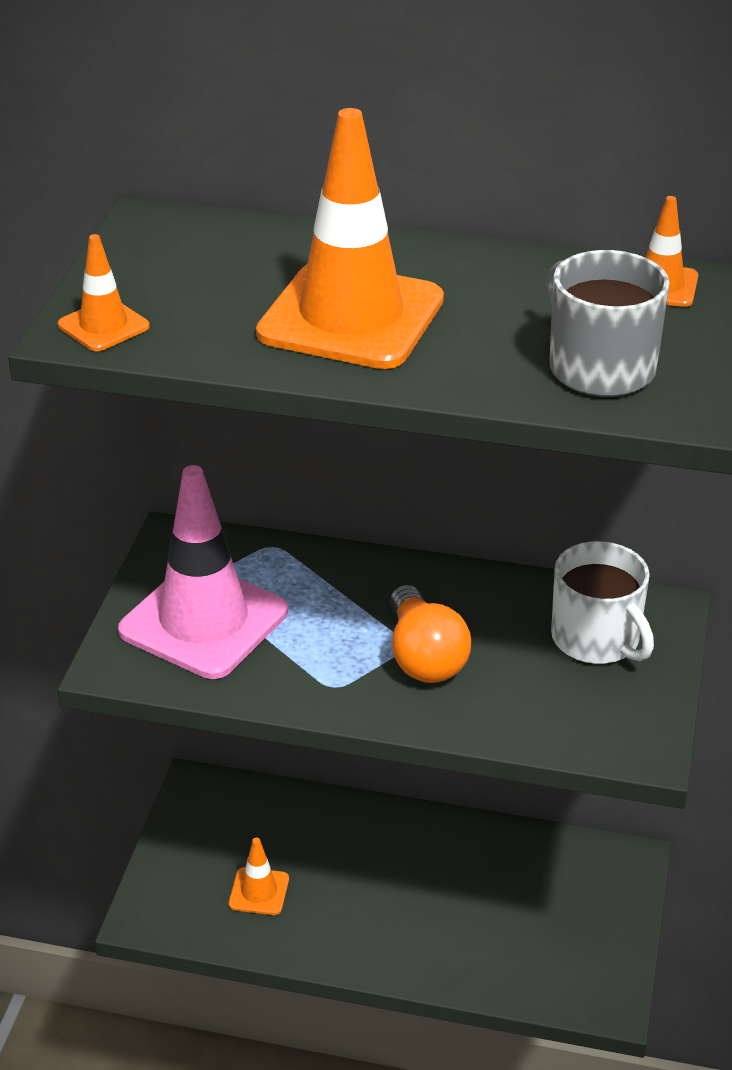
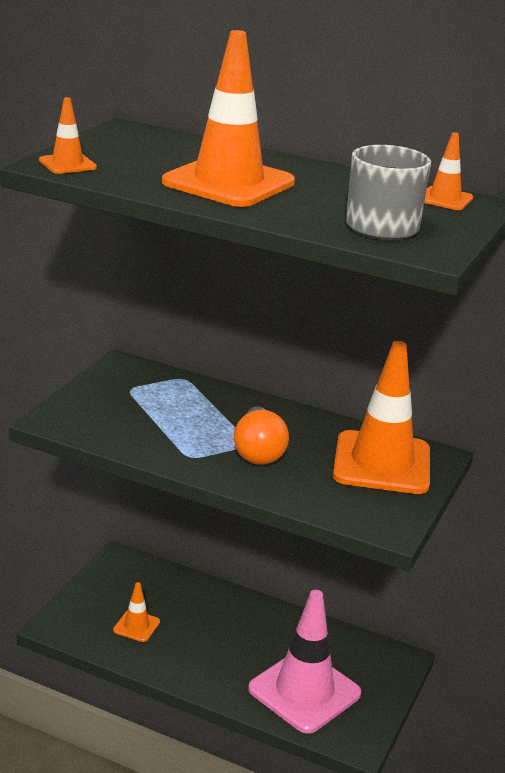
camera: 10 degrees right, 10 degrees down
(204, 621) = (120, 408): pink traffic cone -> pink traffic cone (304, 691)
(597, 639) = (382, 463): white mug -> orange traffic cone

